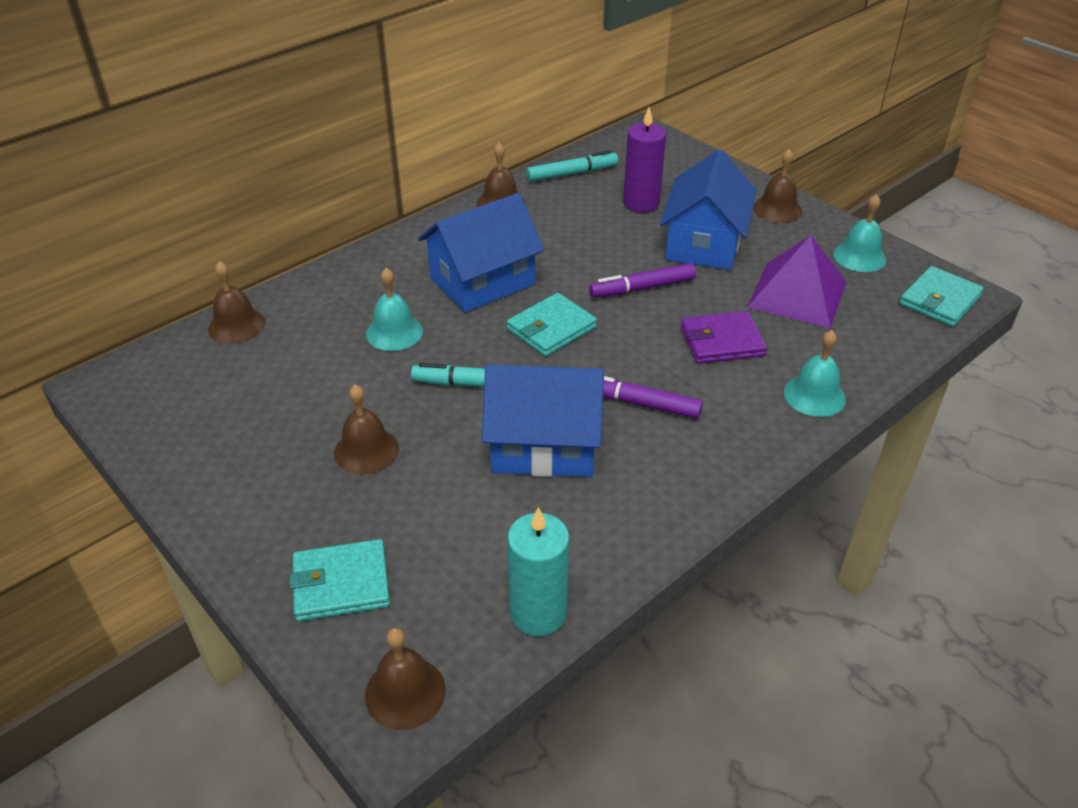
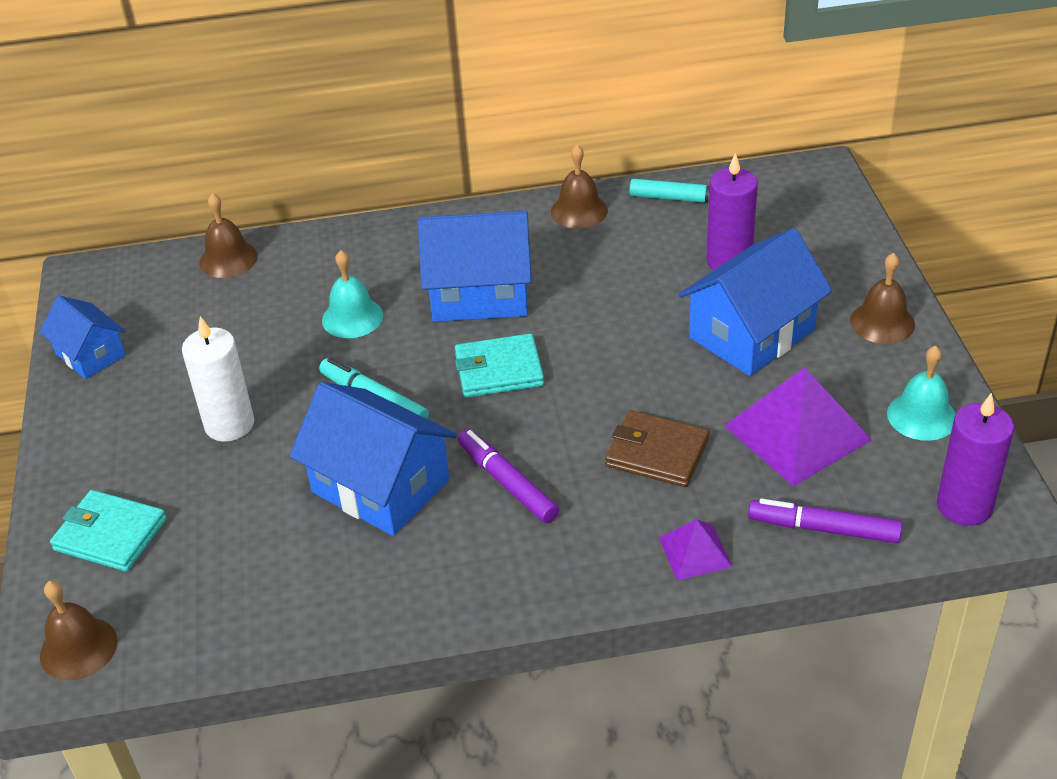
camera: 35 degrees right, 0 degrees up
(173, 445) = (90, 354): none -> blue house
(366, 450) = (229, 424): brown bell -> white candle
(538, 613) = (233, 636): turquoise candle -> none
(642, 288) = (632, 361): purple marker -> purple marker (823, 528)
(722, 341) = (657, 453): purple wallet -> brown wallet
(814, 395) = (695, 552): turquoise bell -> purple pyramid
(939, 300) = (964, 506): turquoise wallet -> purple candle

